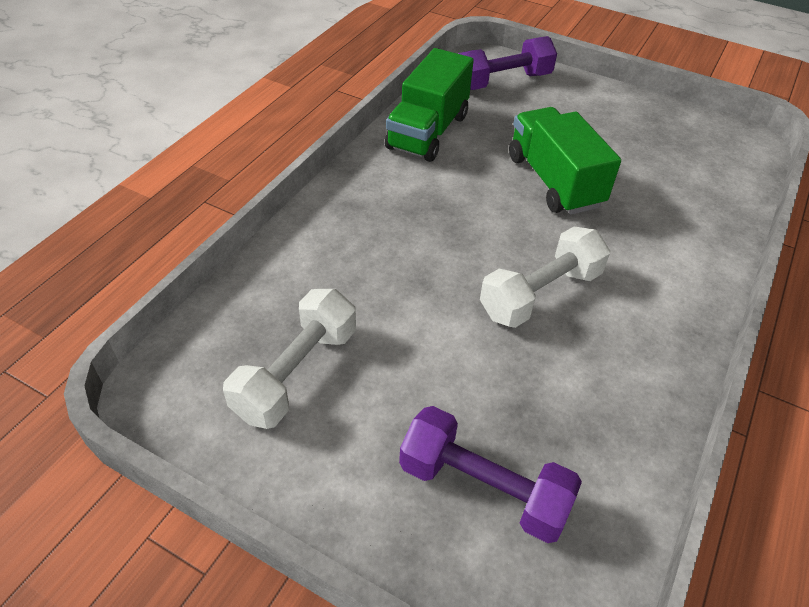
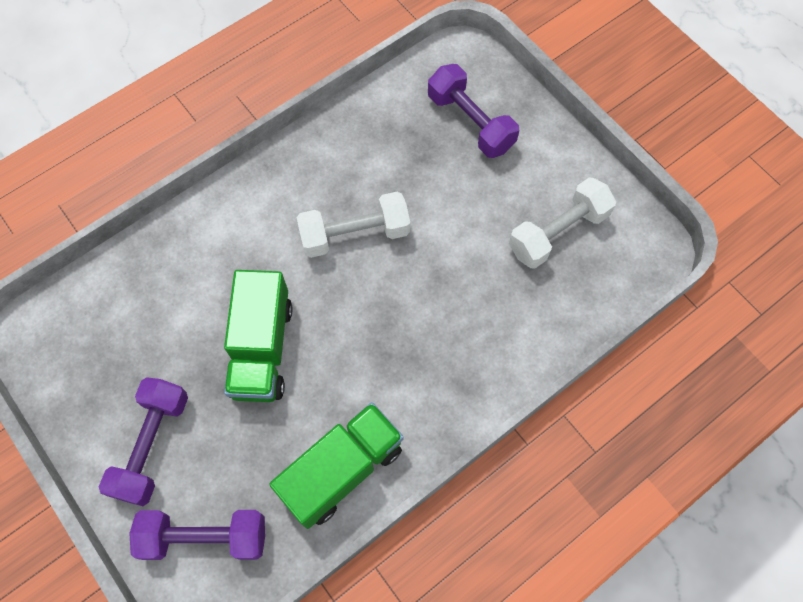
camera: 155 degrees left, 20 degrees up
(584, 110) = (152, 445): none -> purple dumbbell

